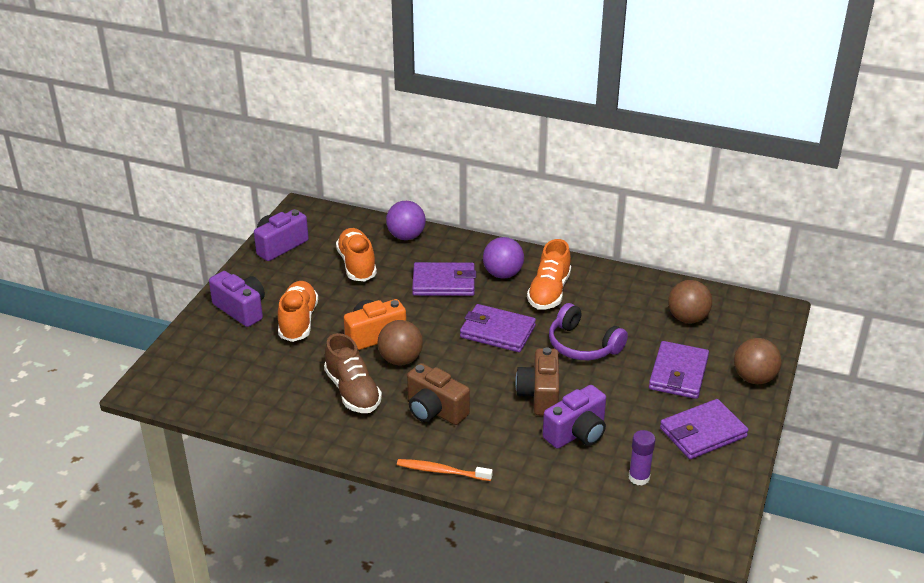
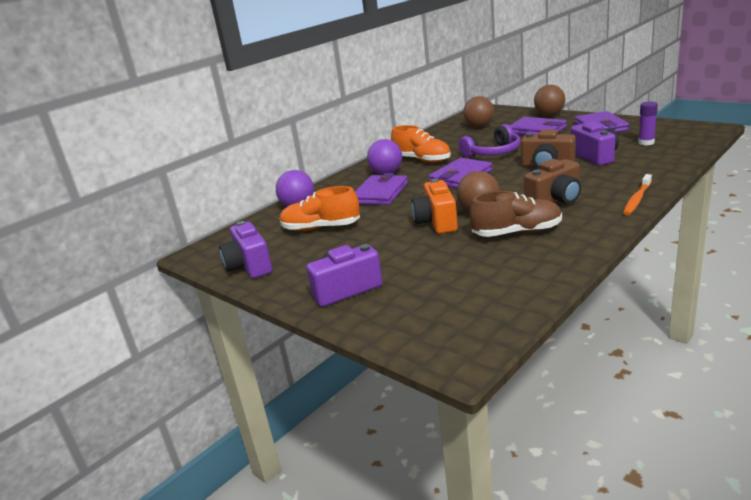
camera: 65 degrees left, 10 degrees down
(298, 321) = (390, 257): orange shoe -> none

